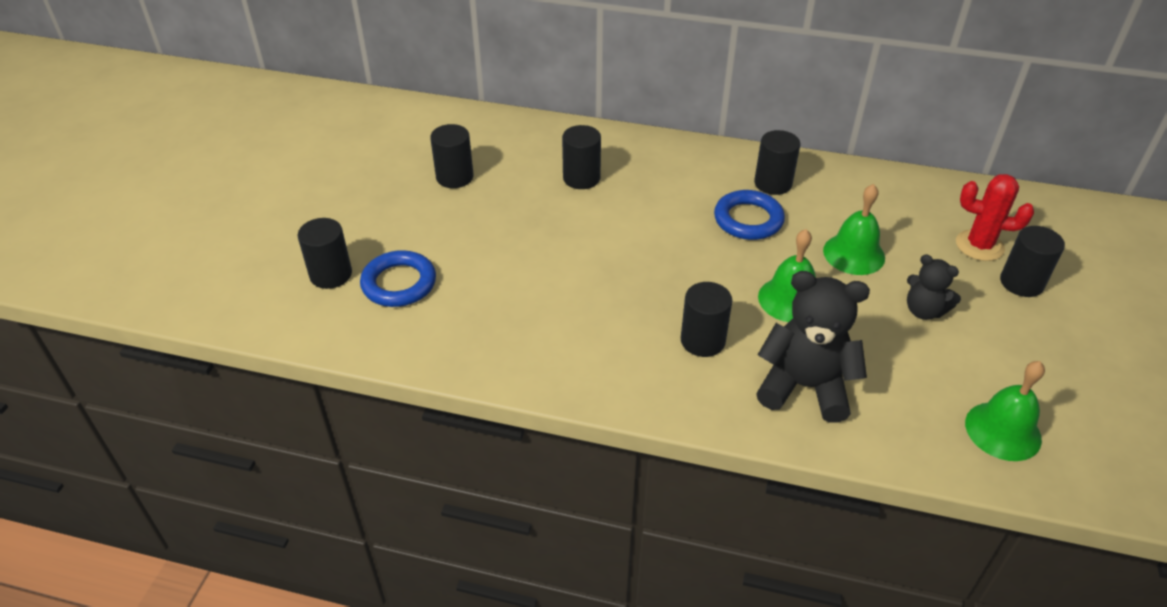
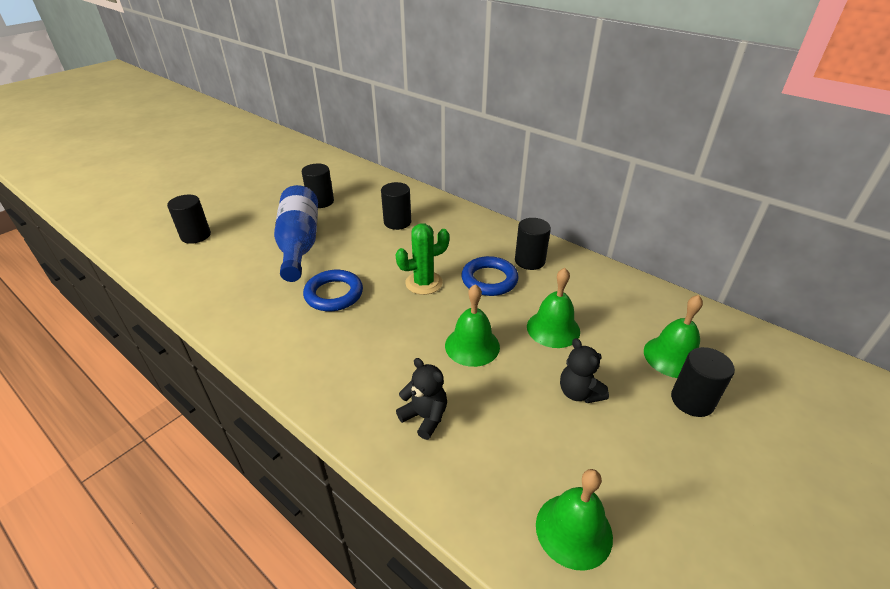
camera: 25 degrees right, 5 degrees down
(399, 283) = (226, 252): blue ring -> blue ring (334, 294)
(485, 244) = (299, 244): none -> blue bottle
(680, 246) = (424, 283): none -> green cactus
(703, 341) = (379, 353): black cylinder -> none
(804, 387) = (425, 417): black teddy bear -> black teddy bear, size x0.57
(979, 246) = (672, 356): red cactus -> green bell

